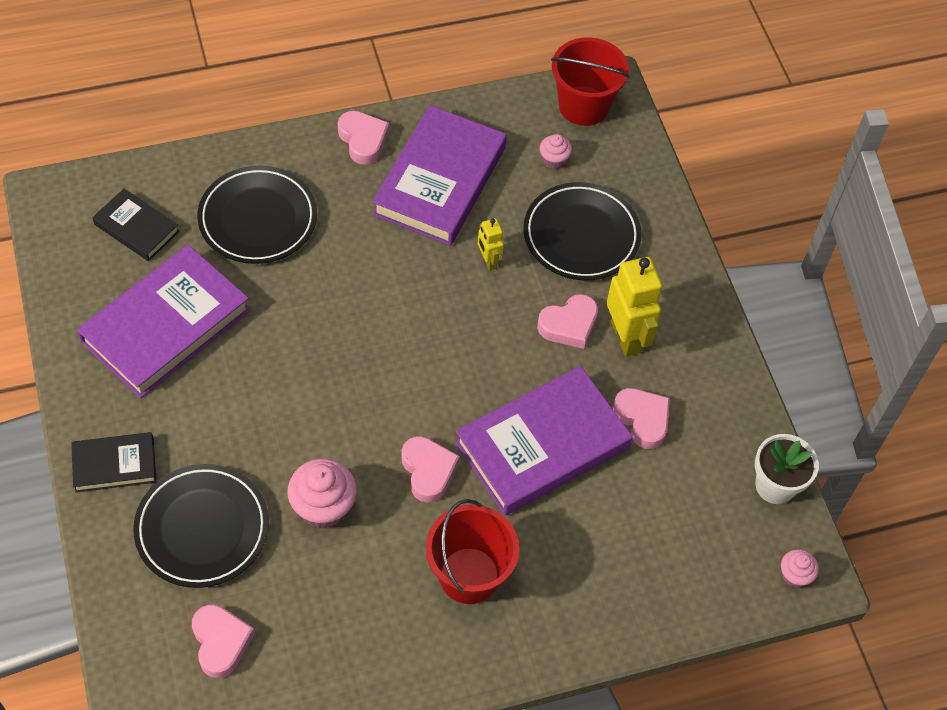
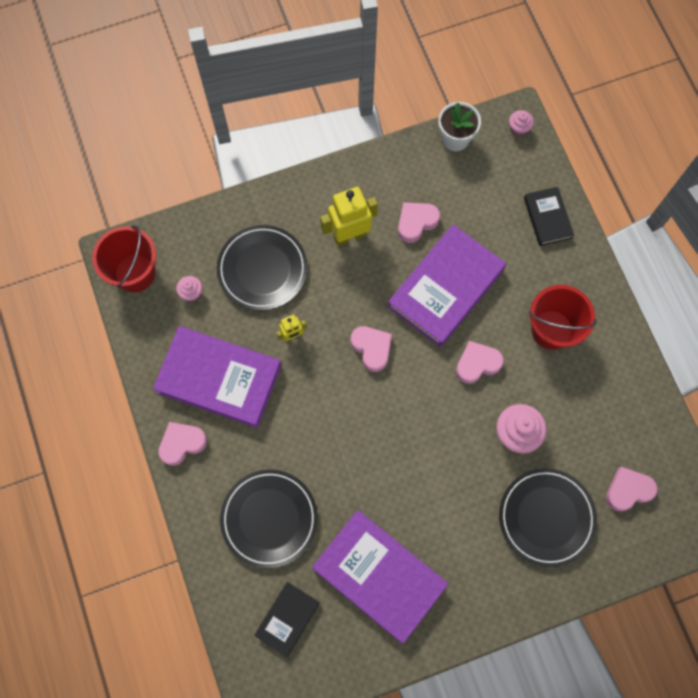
camera: 90 degrees left, 15 degrees up
(114, 465) = (505, 593): black book -> black book (547, 218)
(542, 445) = (445, 288): purple book -> purple book turned 75 degrees clockwise
(569, 325) = (344, 275): pink heart -> pink heart (372, 348)

